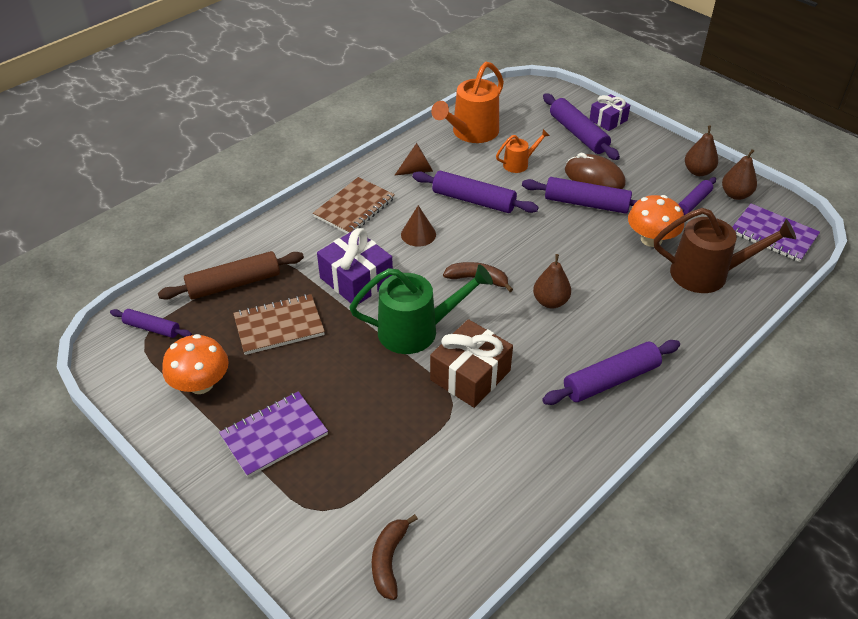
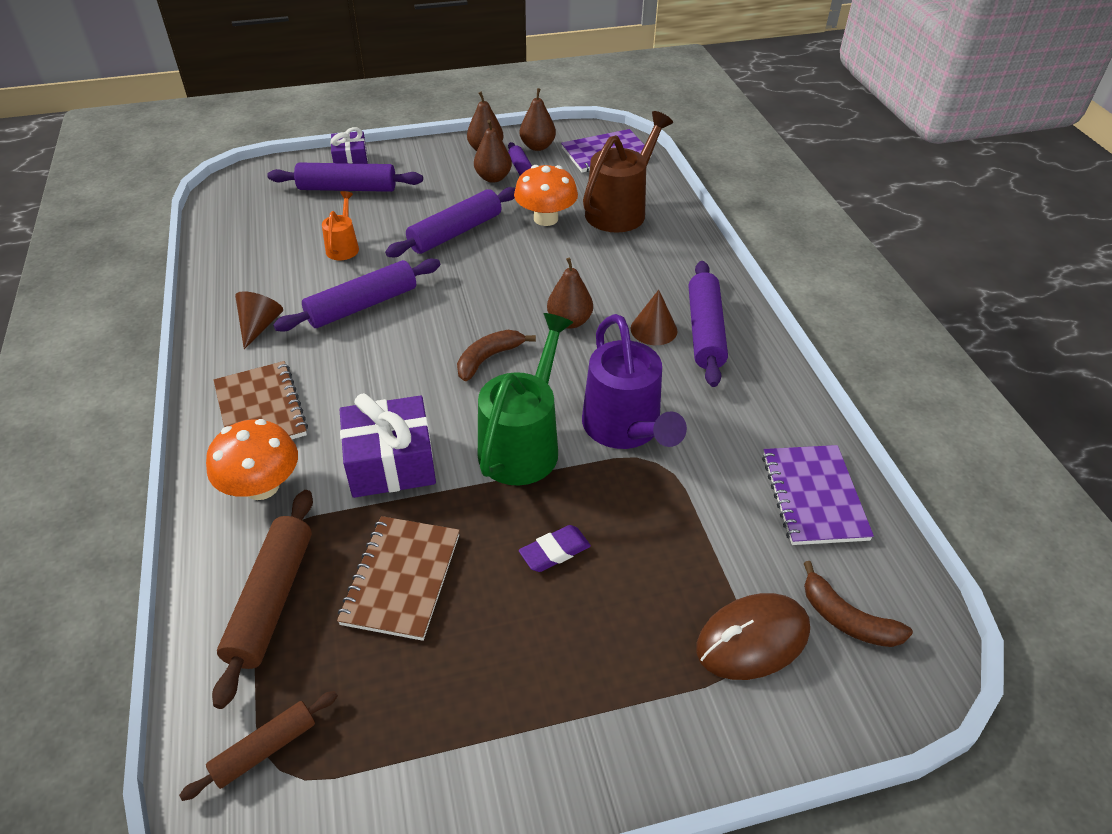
camera: 60 degrees left, 0 degrees up
(152, 328) = (265, 749): purple rolling pin -> brown rolling pin
(201, 384) = (435, 720): orange mushroom -> orange mushroom (262, 486)
(274, 435) = (591, 663): purple notebook -> purple notebook (813, 496)
(342, 384) = (554, 551): none -> purple eraser
(418, 234) = (369, 374): brown cone -> brown cone (653, 329)
(470, 375) = (625, 429): brown gift -> purple watering can
(471, 133) = (249, 257): orange watering can -> none
(594, 177) = (423, 210): brown mouse -> brown mouse (752, 639)
(668, 191) = (493, 178): none -> brown pear

